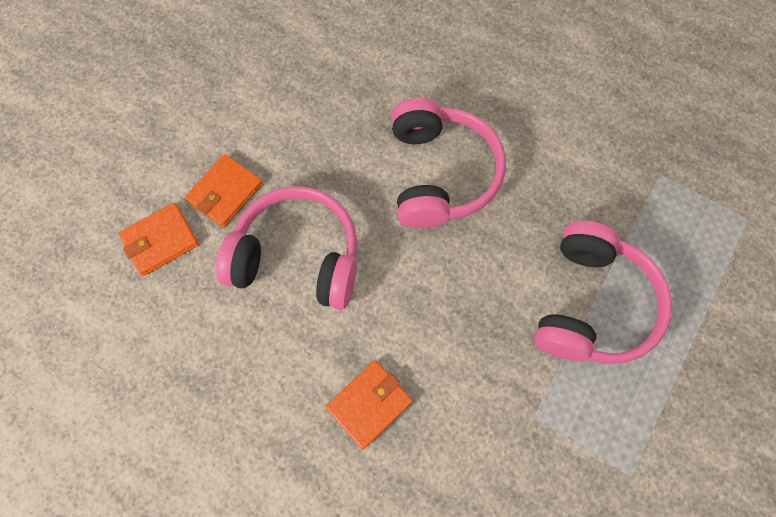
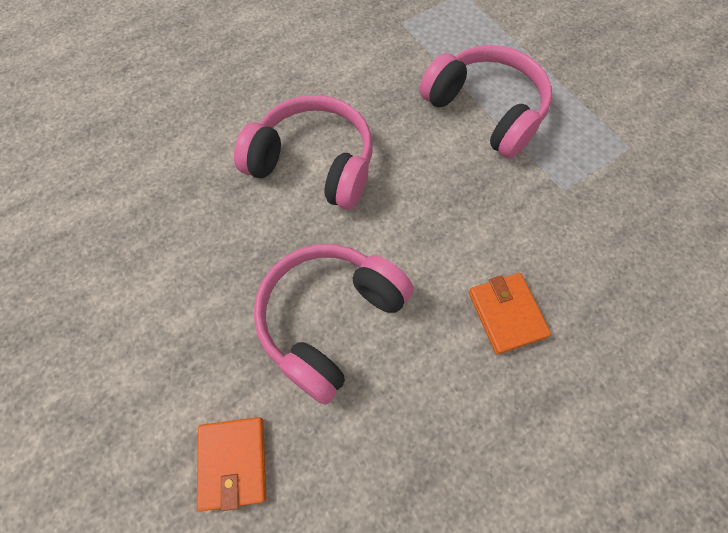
camera: 65 degrees left, 5 degrees down
(225, 193) = (217, 366): orange wallet -> none

